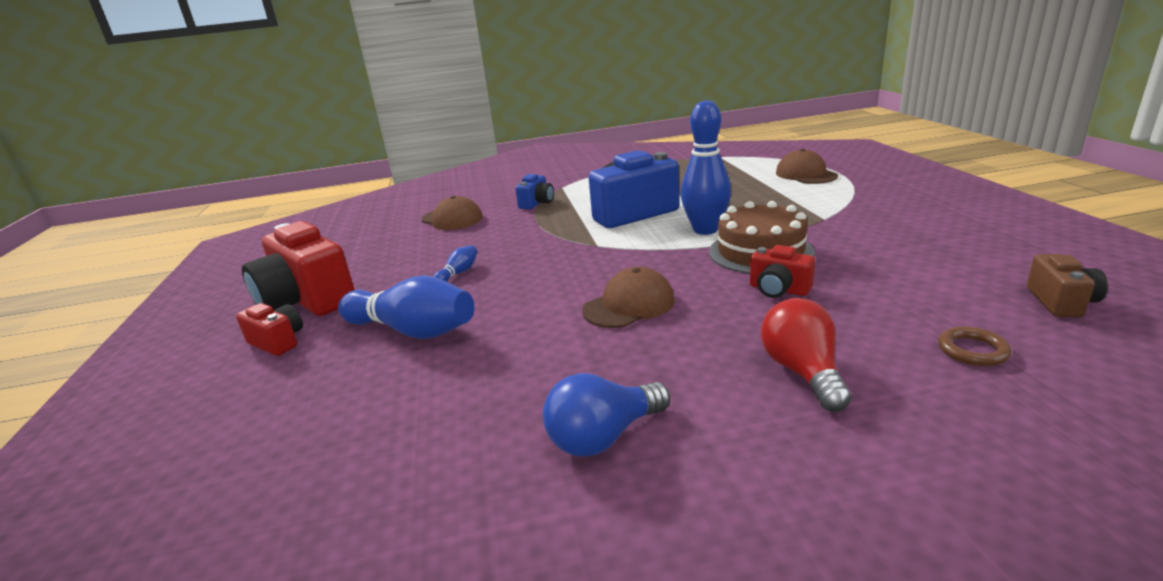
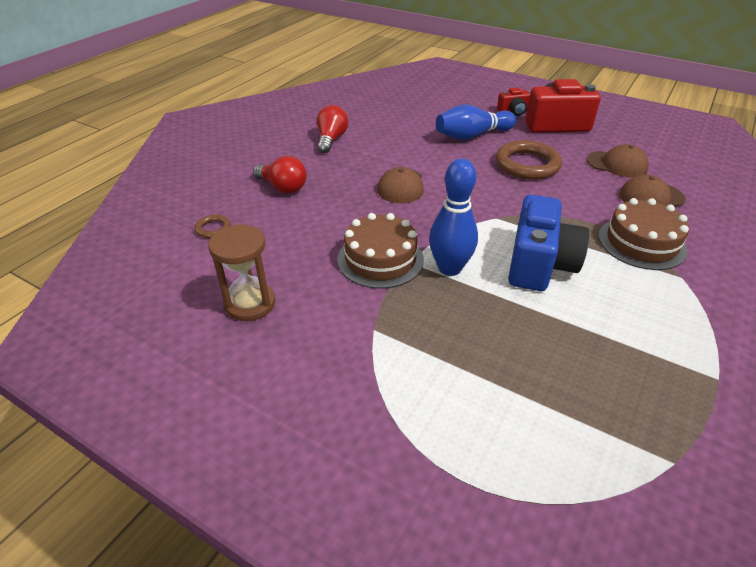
camera: 130 degrees right, 15 degrees up
(458, 273) = (527, 165): blue bowling pin -> brown ring
(537, 203) = (641, 243): blue camera -> brown cake
(603, 437) = (331, 140): blue light bulb -> red light bulb
(778, 290) = (335, 229): red camera -> none
(805, 174) = (486, 444): brown cap -> brown cap (617, 164)
(941, 260) = (250, 304): none -> brown hourglass
(1061, 302) = (167, 287): brown camera -> none

